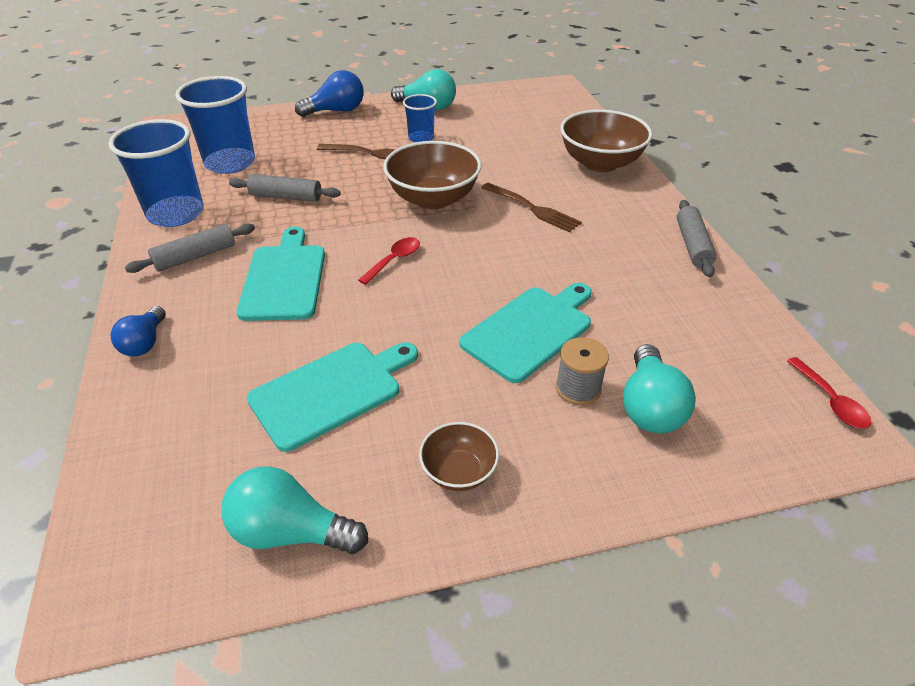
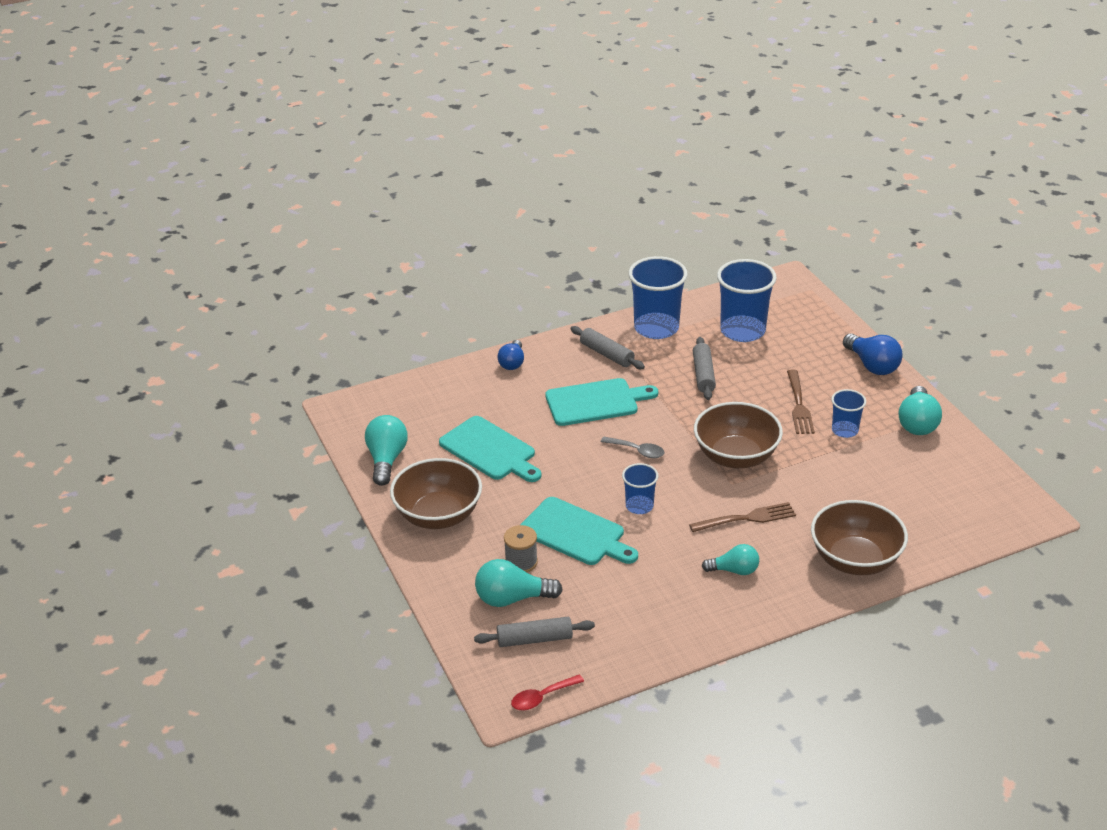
camera: 80 degrees right, 5 degrees down
(145, 343) = (512, 363): blue light bulb -> blue light bulb turned 75 degrees counterclockwise
(394, 260) = (637, 451): red spoon -> grey spoon
(459, 472) = (438, 515): brown bowl -> brown bowl, size x1.89
(493, 273) = (639, 506): none -> blue cup
(532, 208) = (746, 519): brown fork -> brown fork turned 135 degrees counterclockwise
(609, 227) = (734, 570): none -> turquoise light bulb
(692, 245) = (726, 627): grey rolling pin -> grey rolling pin (534, 639)

